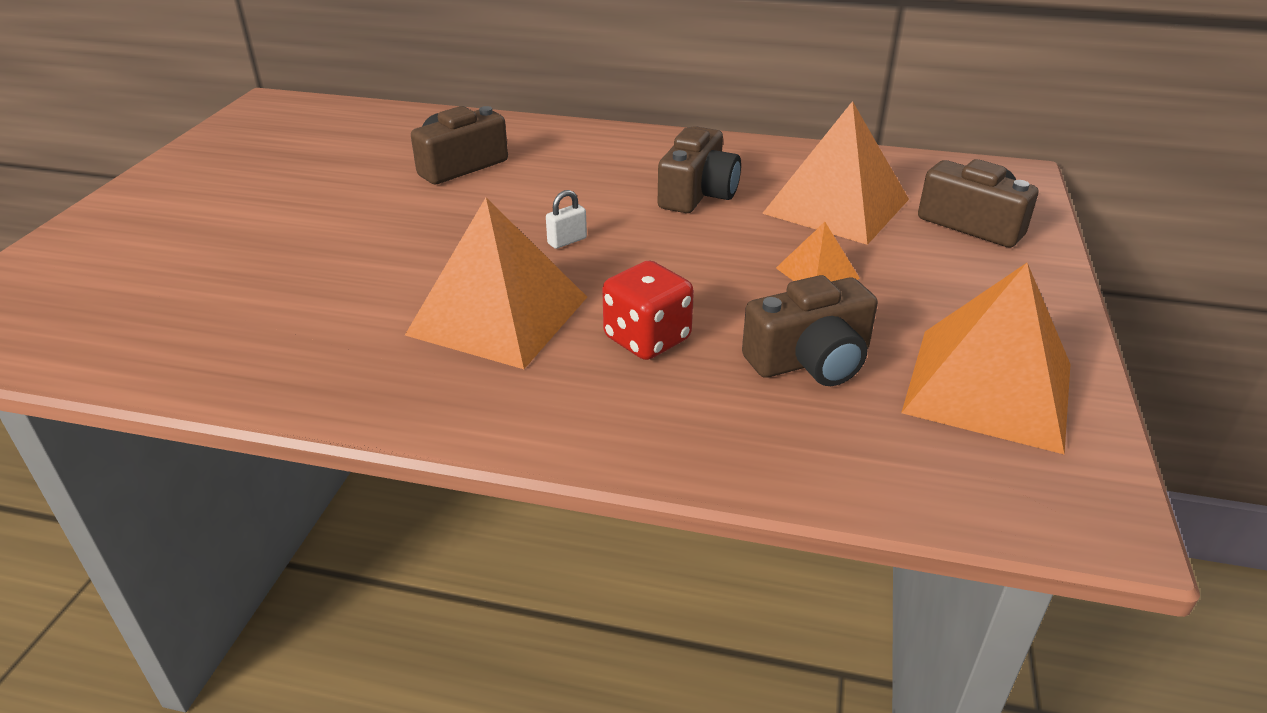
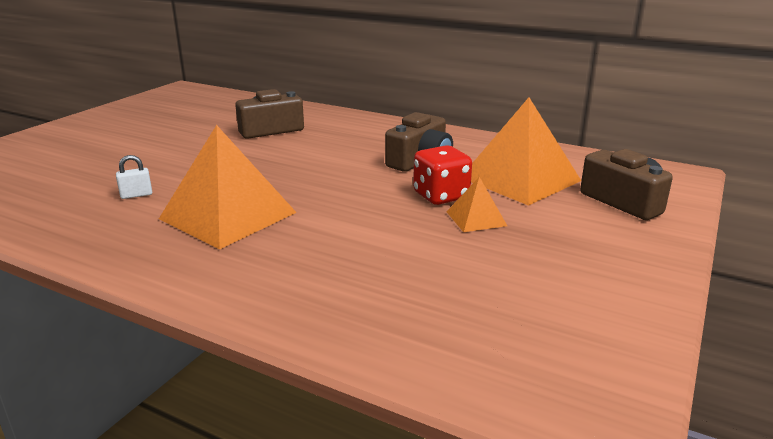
camera: 15 degrees right, 10 degrees down
(567, 241) = (308, 178): white padlock -> white padlock (136, 195)
(647, 339) = (319, 243): red dice -> red dice (441, 196)
(810, 360) = (431, 273): brown camera -> none
(989, 387) = (567, 313): orange pyramid -> none

